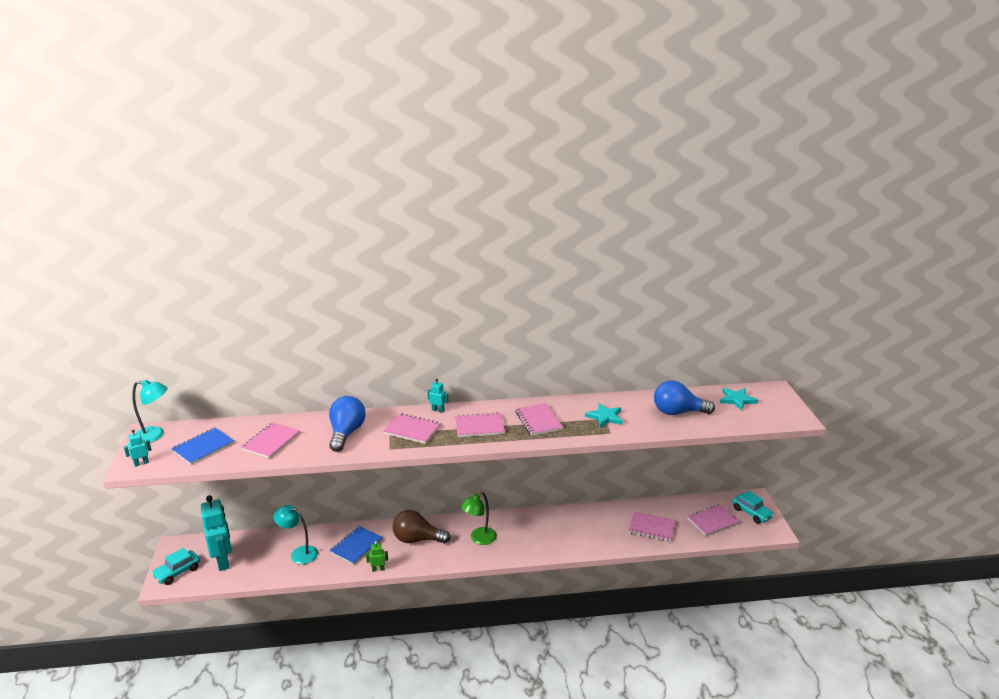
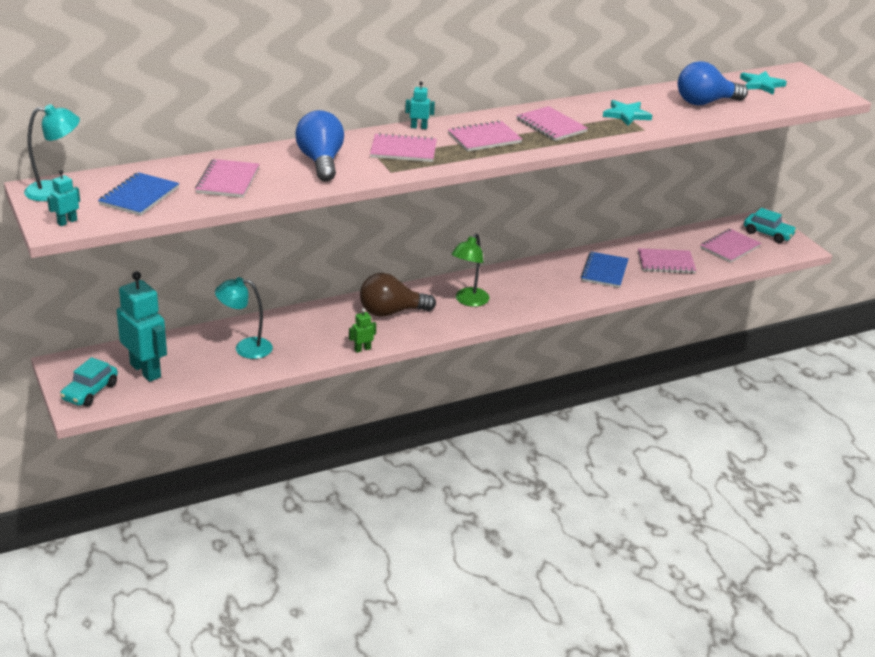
camera: 20 degrees left, 5 degrees up
(356, 546) = (317, 330): blue notebook -> blue notebook (604, 271)

